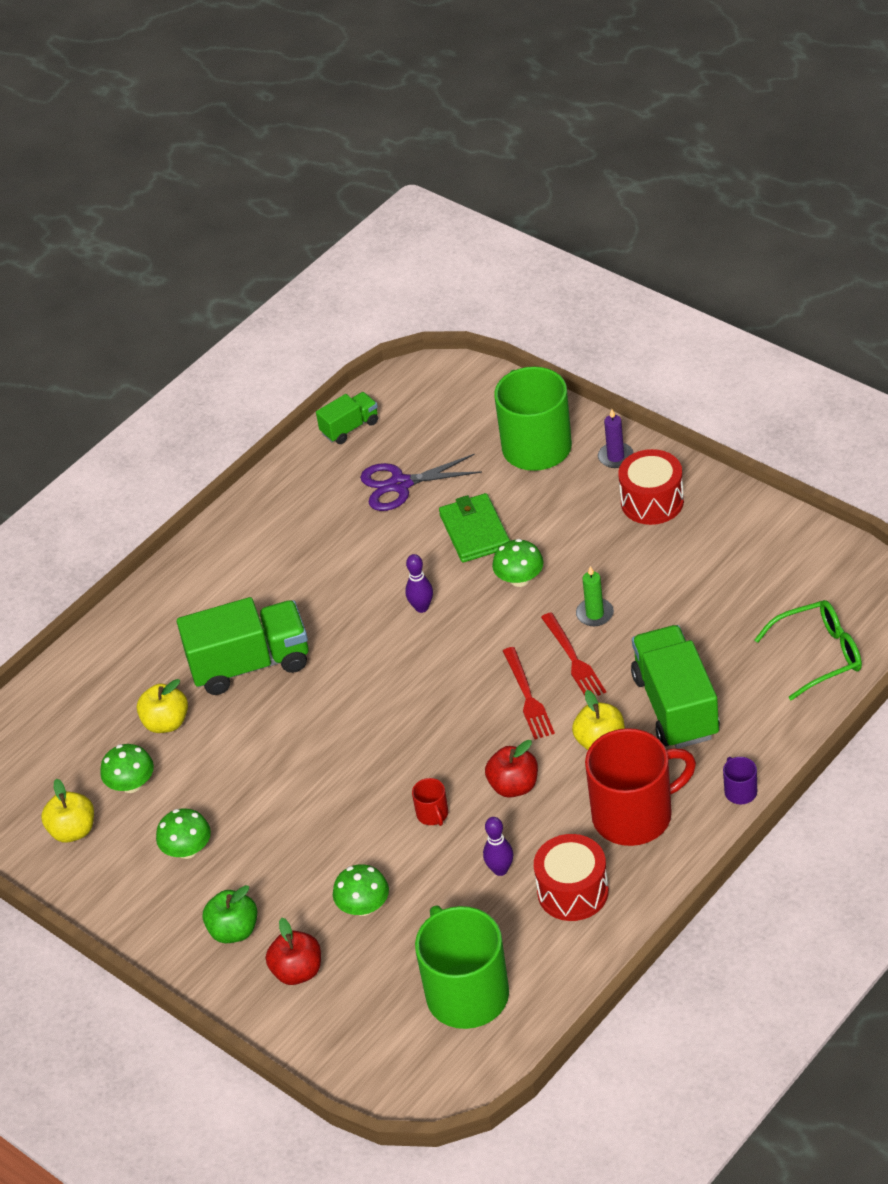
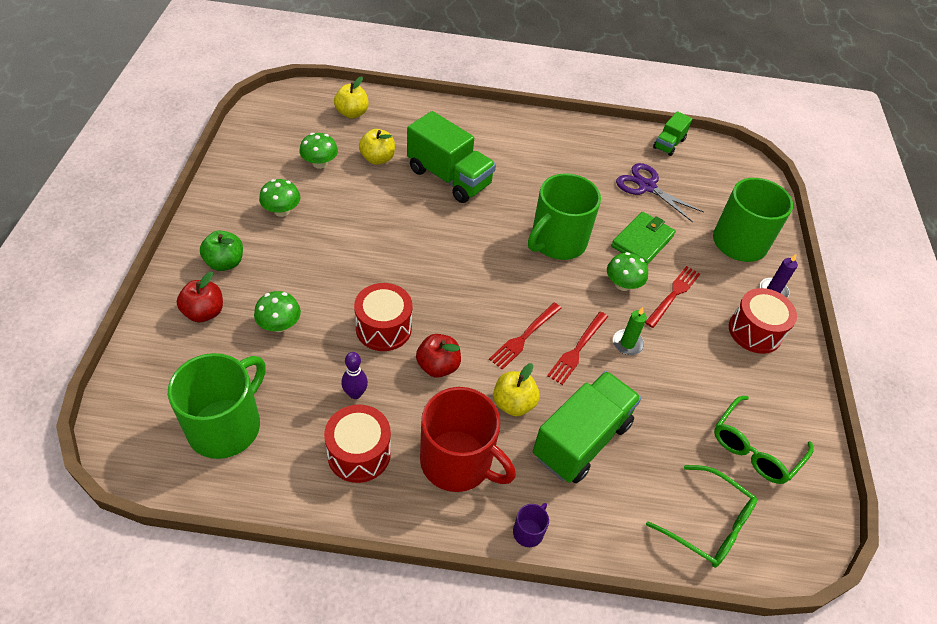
camera: 45 degrees right, 5 degrees up
(73, 830) = (269, 153): yellow apple -> yellow apple (352, 113)
(350, 428) = (669, 144): green truck -> green truck turned 105 degrees clockwise
(421, 607) = (557, 241): purple bowling pin -> green mug
(432, 814) = (383, 328): red mug -> red drum
(562, 543) = (673, 294): none -> red fork
(772, 578) = (754, 448): none -> green glasses

